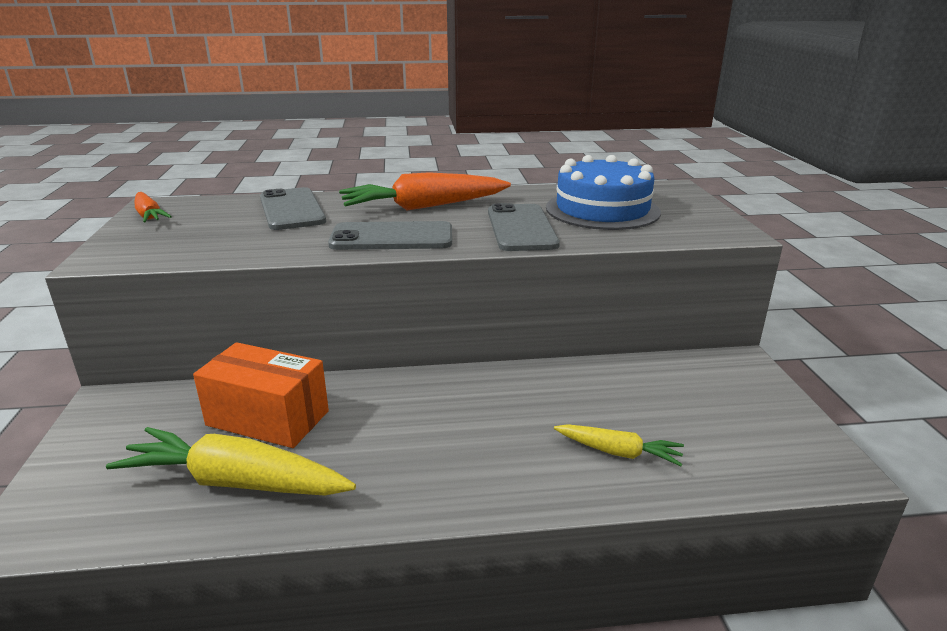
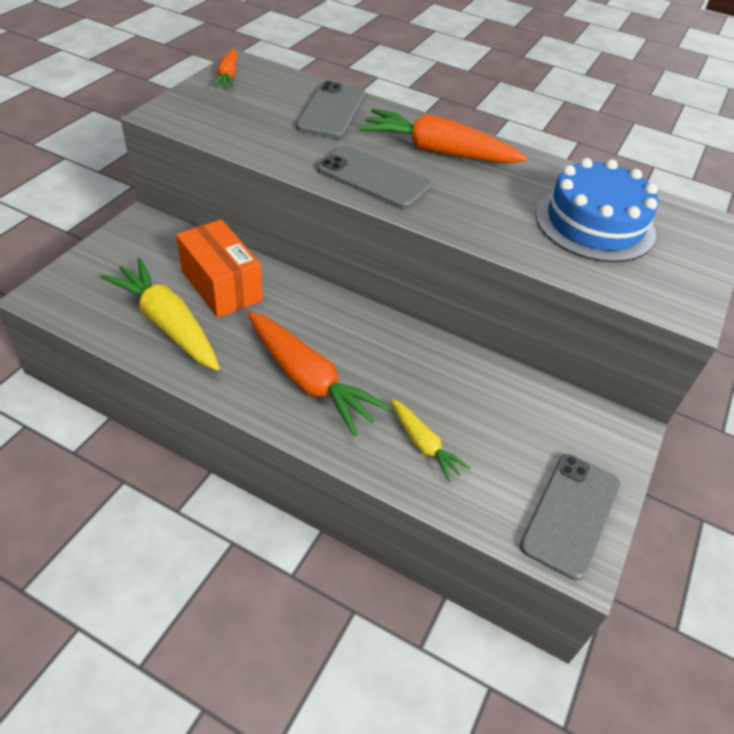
camera: 30 degrees right, 20 degrees up
(453, 456) = (308, 380): none -> orange carrot
(521, 228) = (490, 214): grey phone -> grey phone (570, 514)

